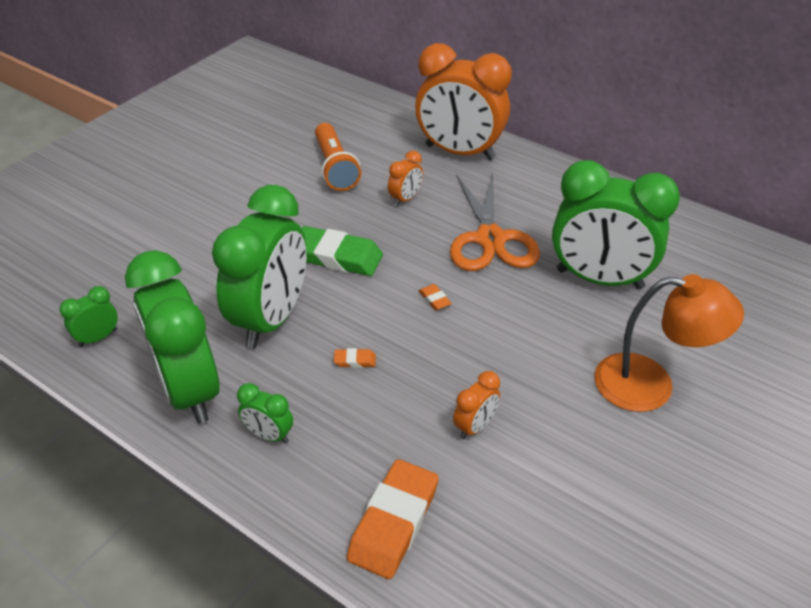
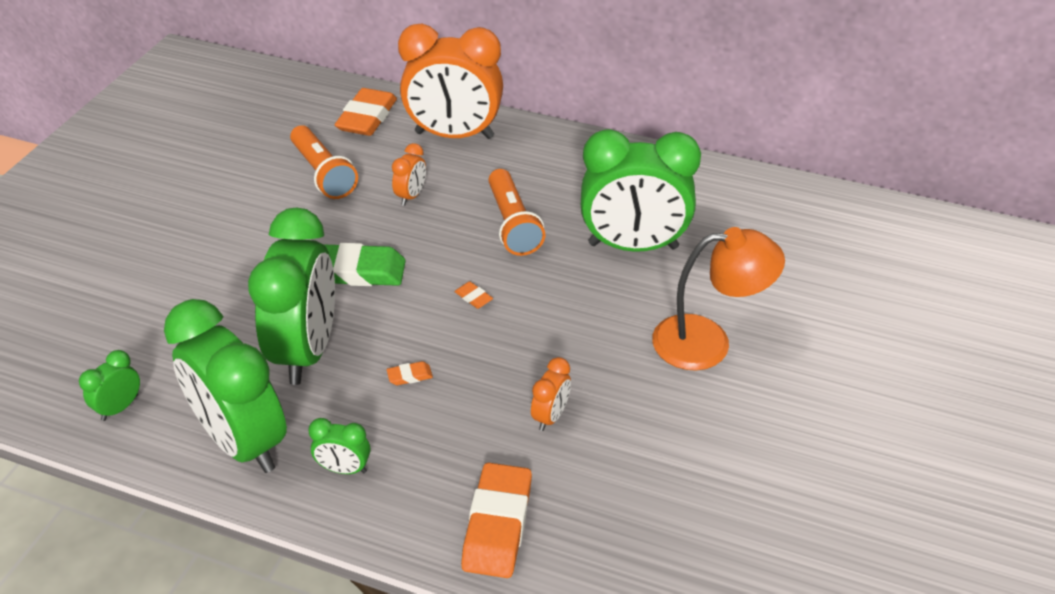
camera: 15 degrees left, 0 degrees up
(387, 126) = (367, 118): none -> orange eraser
(490, 239) = (512, 224): orange scissors -> orange flashlight

